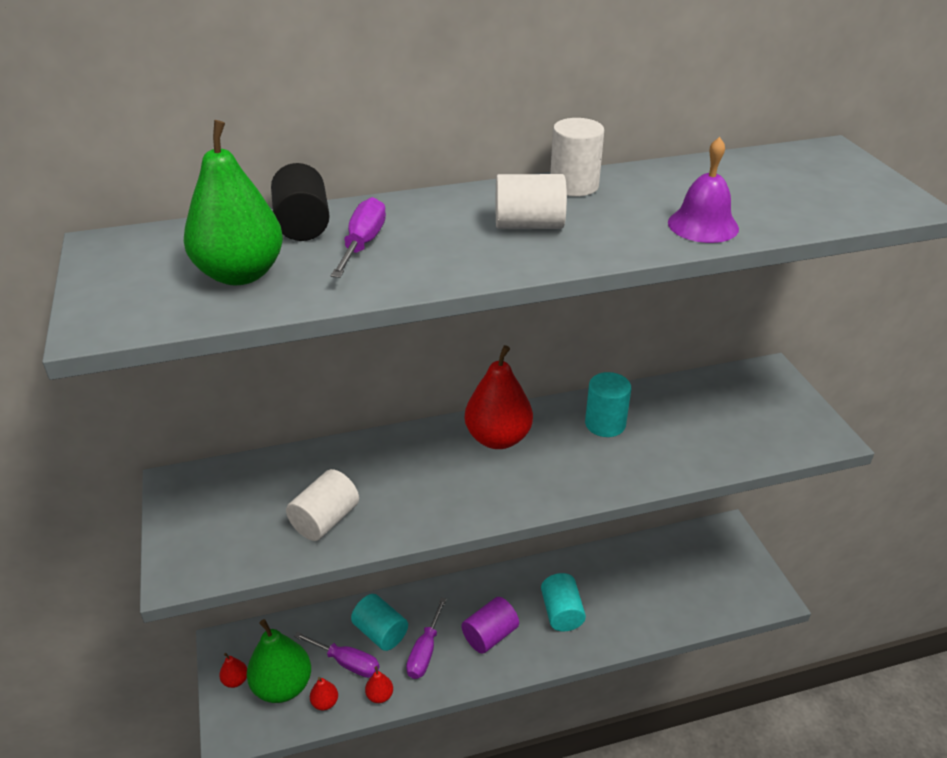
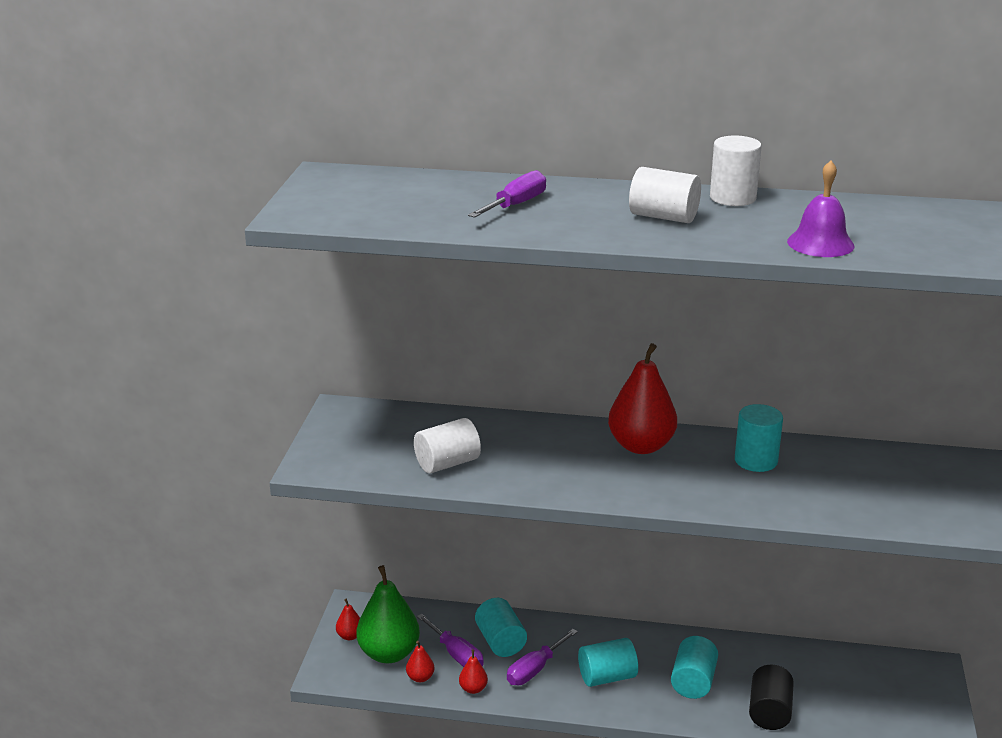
camera: 25 degrees right, 10 degrees down
(240, 274) = (409, 207): green pear -> none
(302, 225) = (479, 186): black cylinder -> black cylinder (769, 712)
(490, 635) = (607, 677): purple cylinder -> turquoise cylinder

